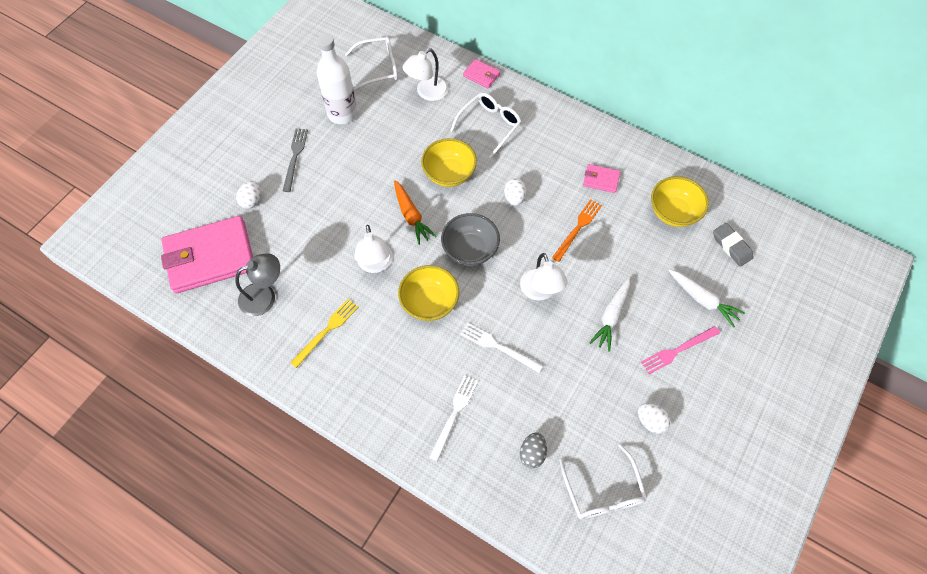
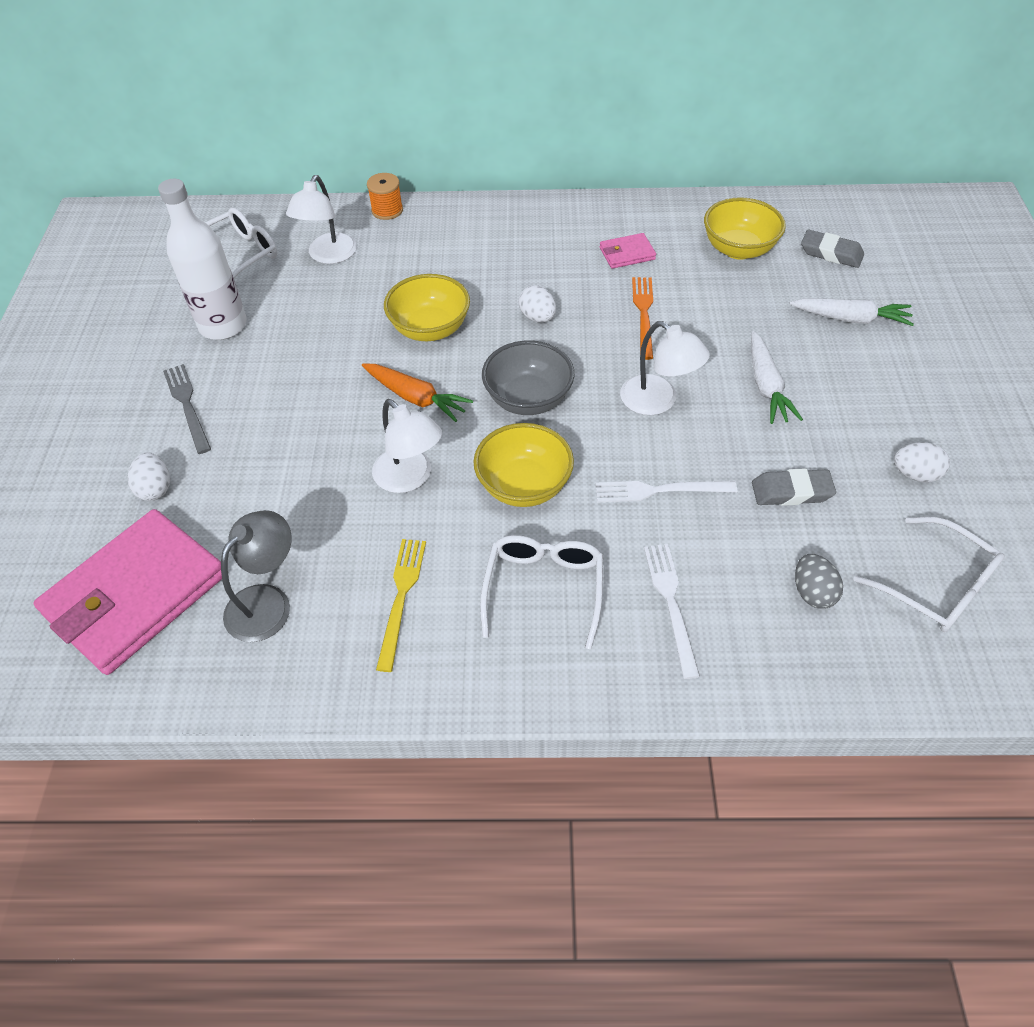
camera: 30 degrees left, 10 degrees down
(481, 75) = (387, 210): pink wallet -> orange spool
(489, 125) = (441, 256): white glasses -> white glasses (544, 588)
(570, 390) = (791, 492): none -> grey eraser
(678, 350) = (873, 383): pink fork -> none

